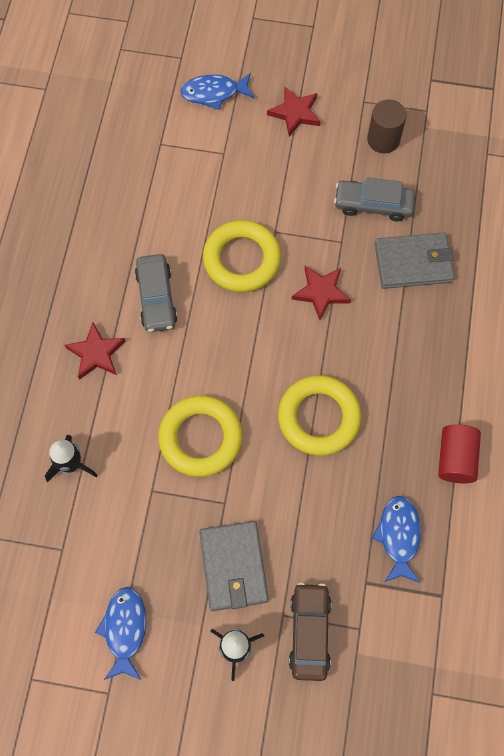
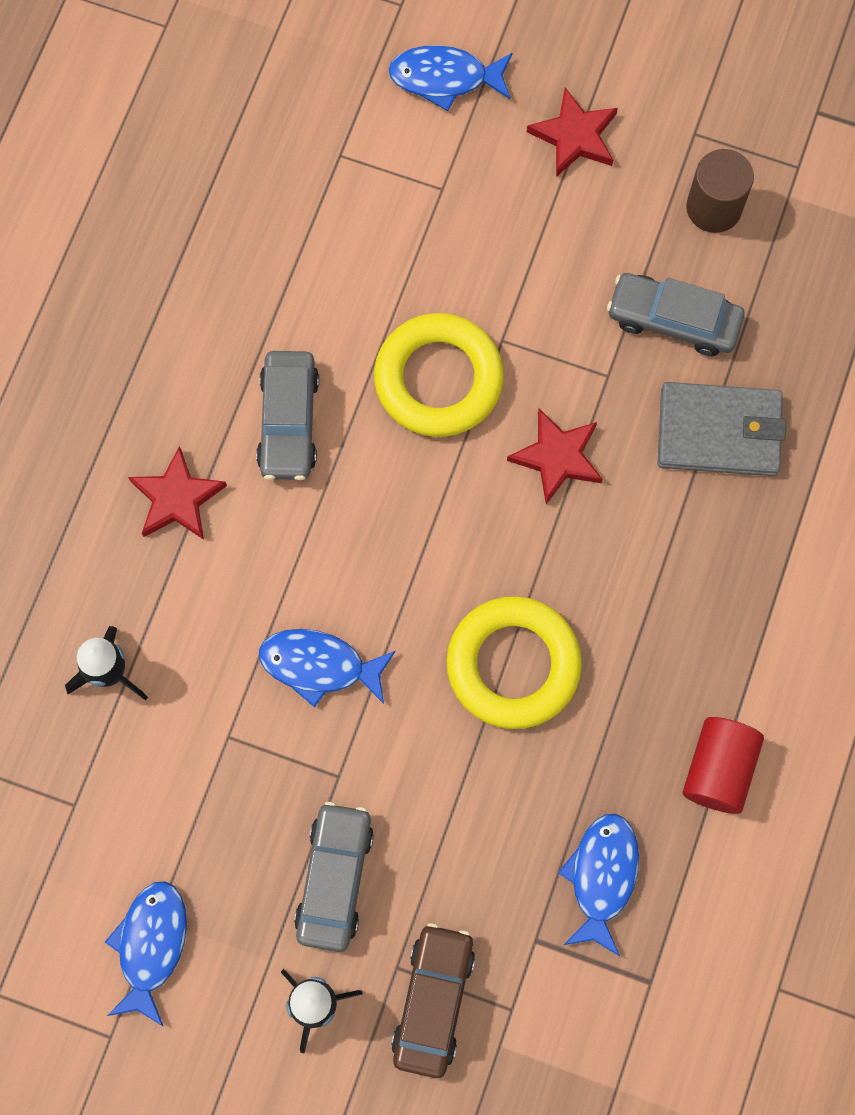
camera: 10 degrees right, 5 degrees up
(200, 438) = (319, 666): yellow ring -> blue fish
(233, 566) = (334, 879): grey wallet -> grey car

